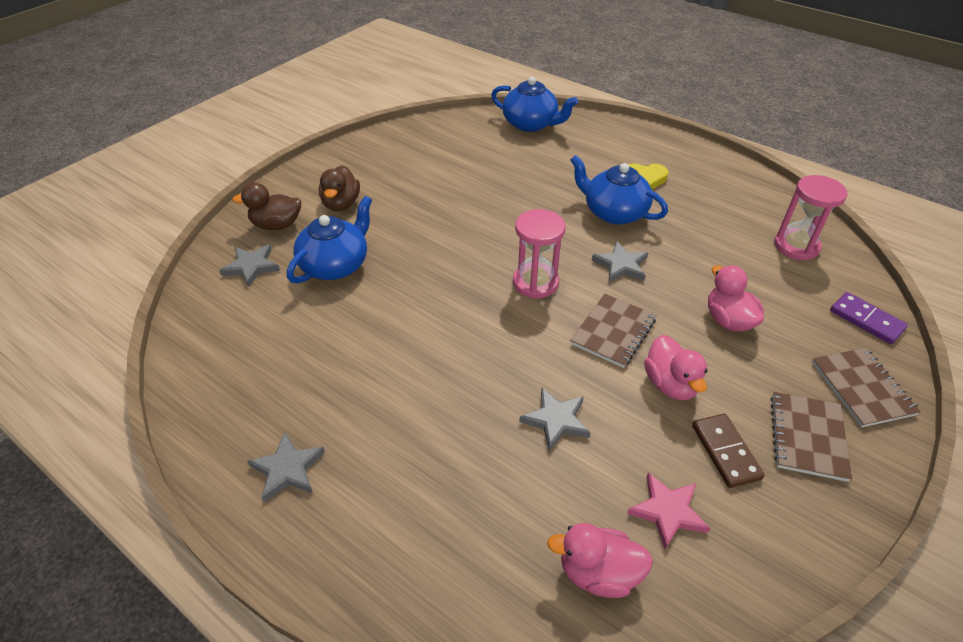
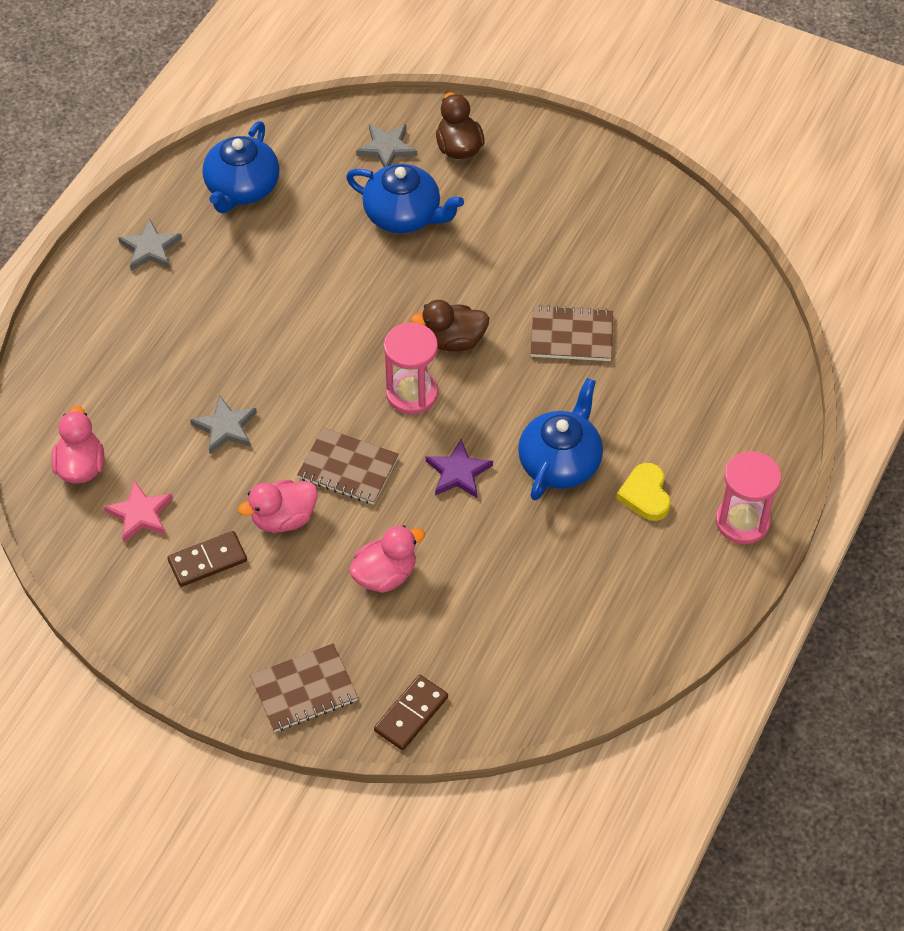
camera: 80 degrees right, 10 degrees up
(341, 204) = (510, 193): brown duck -> brown duck (453, 341)
(531, 124) = (749, 355): blue teapot -> blue teapot (242, 188)
(621, 265) = (458, 472): grey star -> purple star
(796, 246) = (536, 660): pink hourglass -> pink hourglass (742, 521)
(807, 437) = (233, 630): brown notebook -> brown notebook (571, 335)
(866, 320) = (411, 714): purple domino -> brown domino

